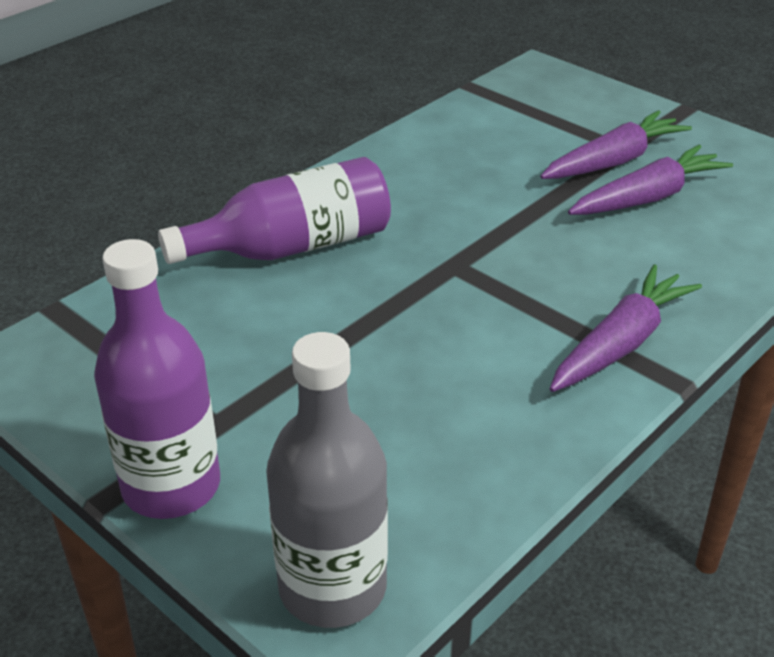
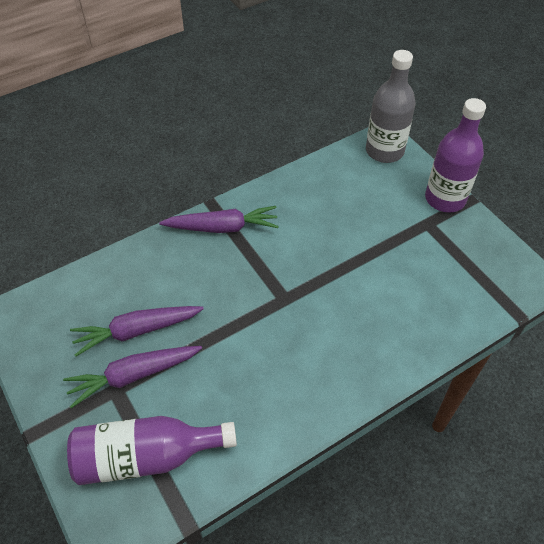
camera: 165 degrees left, 15 degrees up
(292, 247) = (377, 336): purple bottle -> purple bottle (146, 456)
(621, 343) = (223, 227): purple carrot -> purple carrot turned 150 degrees counterclockwise

